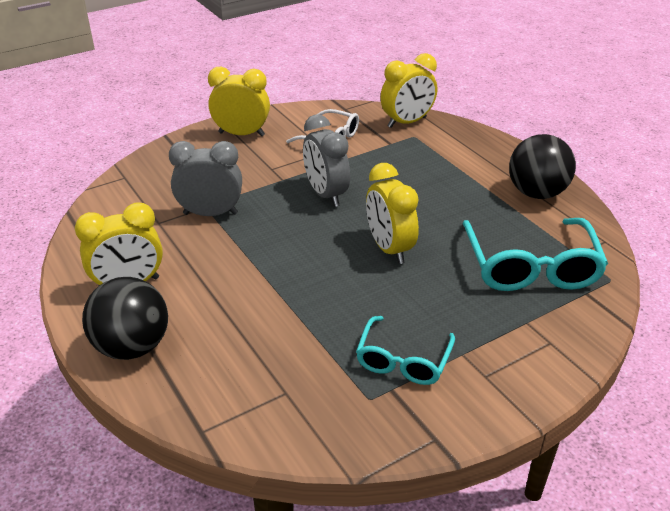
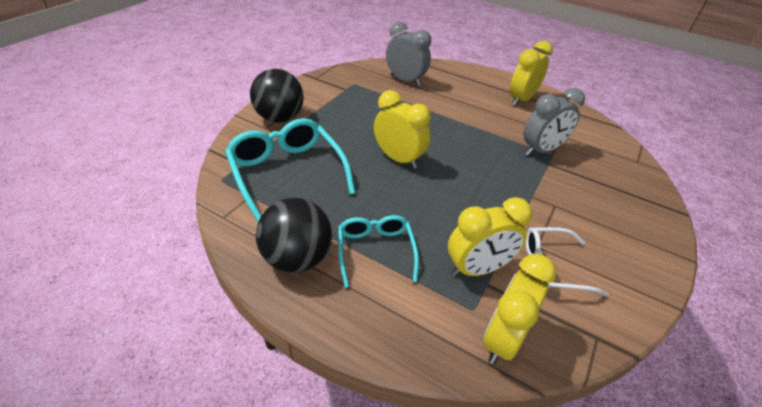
camera: 150 degrees right, 5 degrees up
(132, 347) = (480, 78): black ball -> black ball (279, 118)
(241, 134) = (634, 240): yellow clock -> yellow clock (477, 269)
(325, 194) = (484, 192): grey clock -> grey clock (405, 80)
(403, 360) = (347, 100): turquoise glasses -> turquoise glasses (375, 251)

